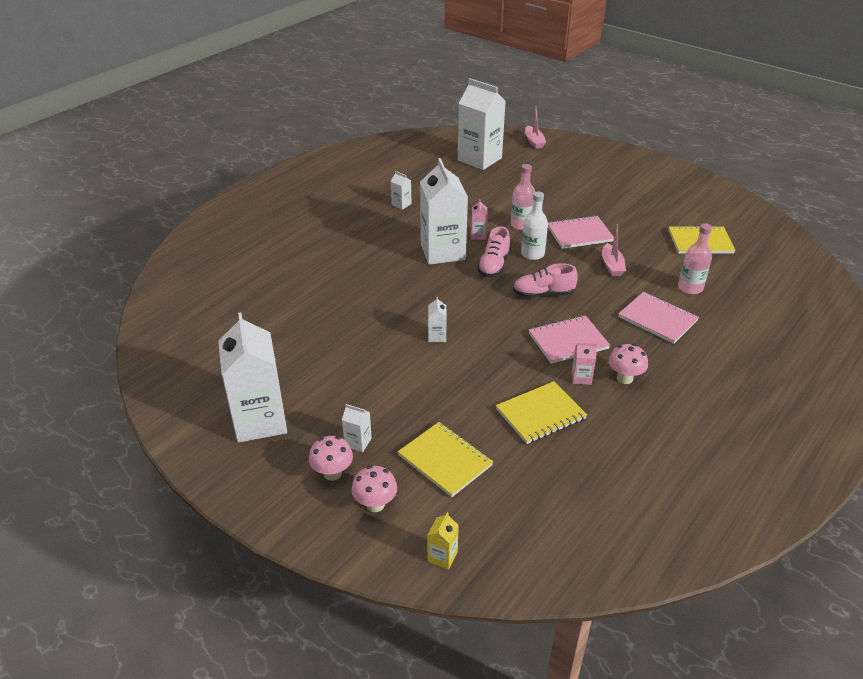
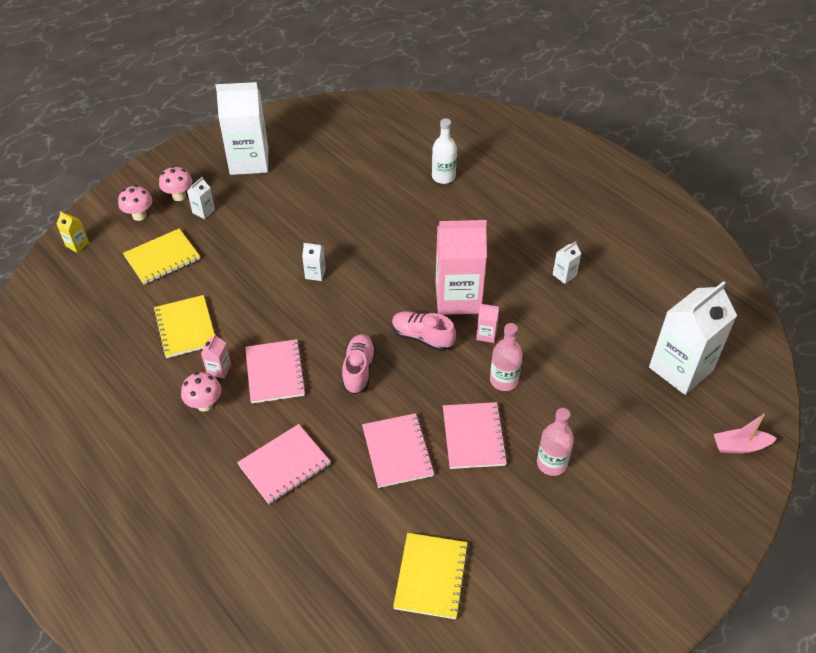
camera: 100 degrees right, 10 degrees up
(442, 252) = (458, 298): white carton -> pink carton
(532, 254) = (437, 377): white bottle -> white bottle (443, 177)
(612, 265) = (397, 451): pink boat -> pink notebook
(690, 288) = (332, 522): pink bottle -> pink bottle (551, 463)

